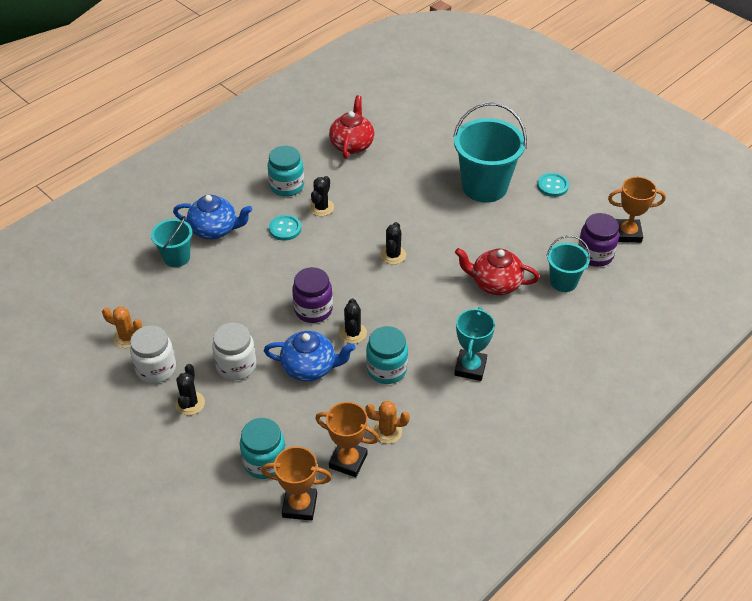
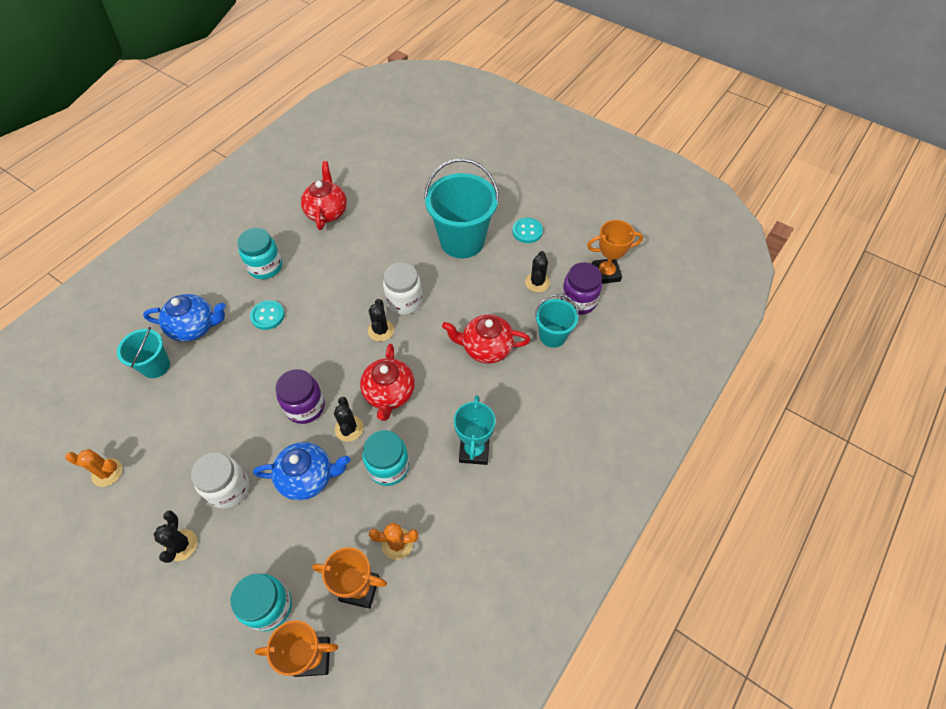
camera: 10 degrees left, 10 degrees up
(156, 369) = (141, 507): white jar -> white jar (404, 301)
(321, 208) = (303, 286): black cactus -> black cactus (537, 282)
(395, 310) = (389, 394): none -> red teapot

